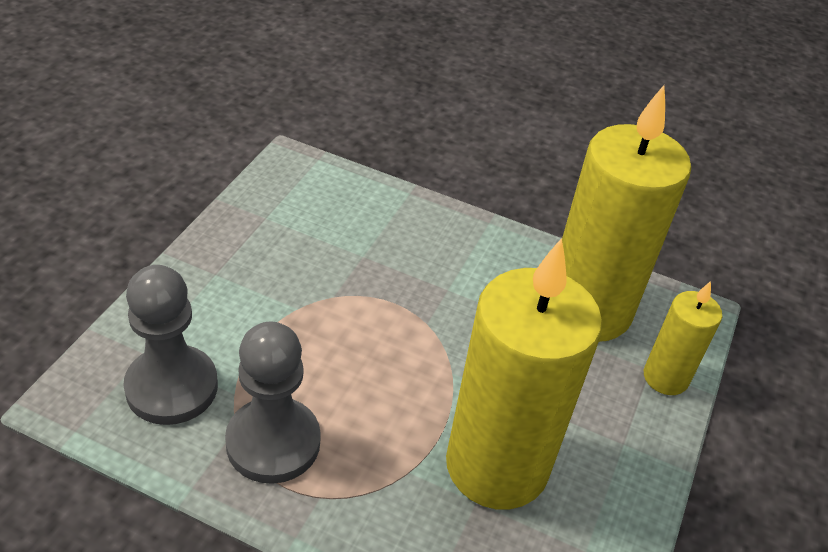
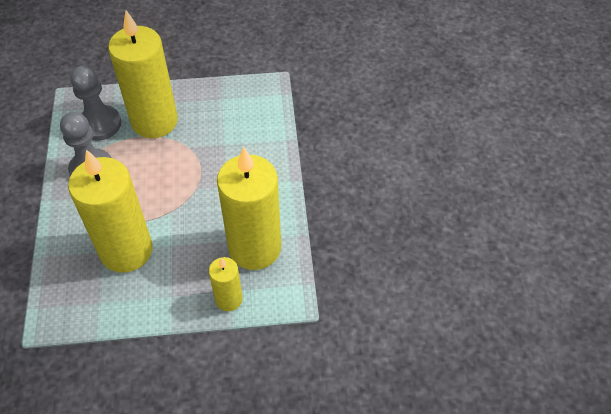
camera: 65 degrees right, 10 degrees up
(237, 312) = (154, 121): none -> yellow candle

